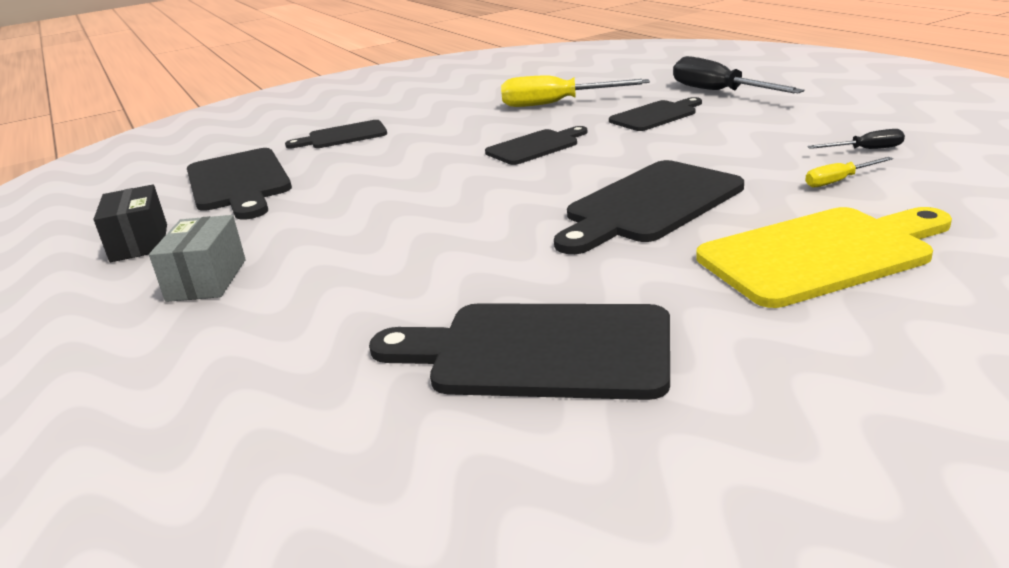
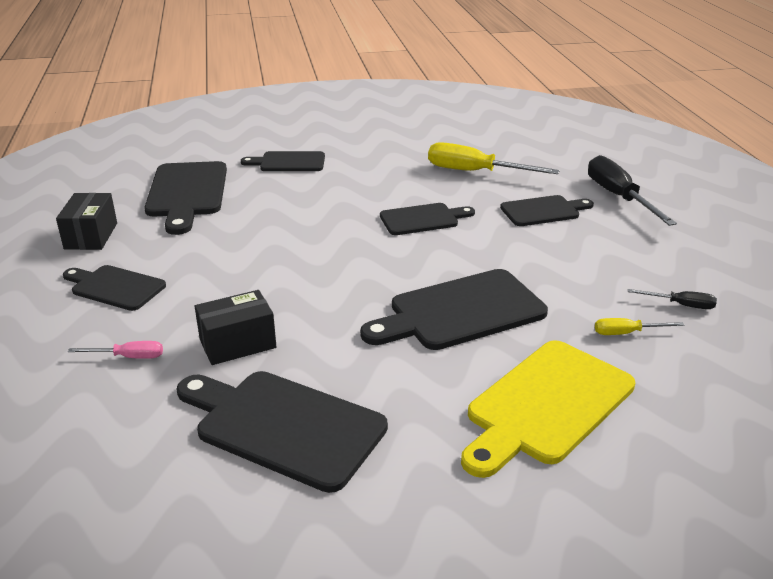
camera: 15 degrees right, 5 degrees up
(207, 280) = (115, 287): grey box -> black cutting board
(276, 339) = (129, 357): none -> pink screwdriver
(412, 292) = (237, 344): none -> black box
(821, 254) = (546, 405): yellow cutting board -> yellow cutting board turned 135 degrees clockwise

